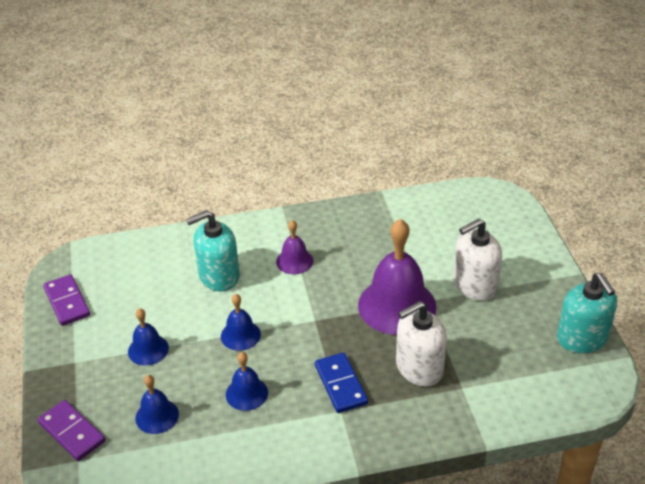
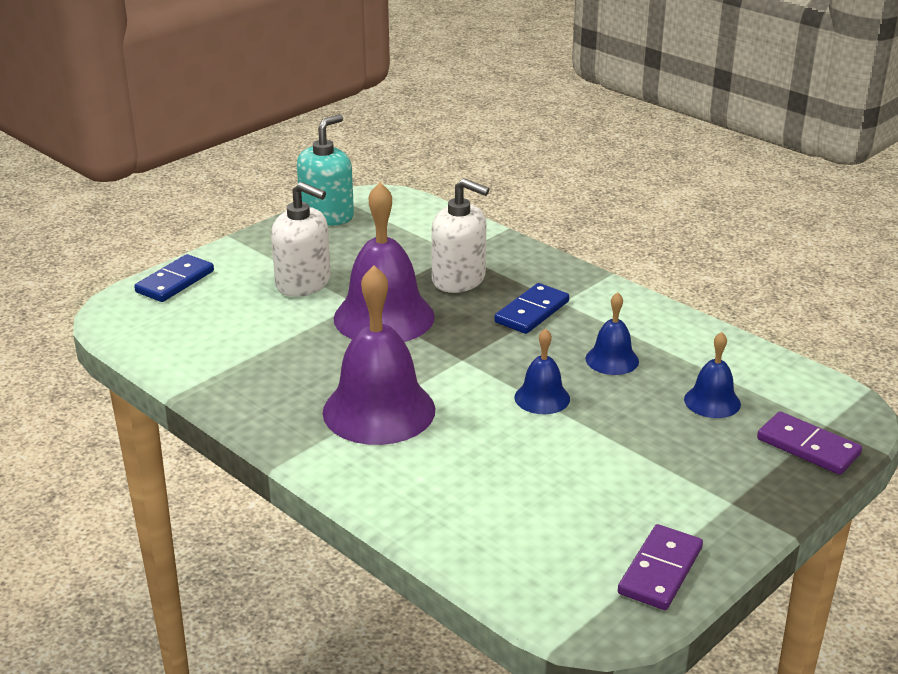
camera: 125 degrees left, 10 degrees down
(72, 432) = (808, 447): purple domino -> purple domino turned 60 degrees counterclockwise
(148, 349) = (643, 453): blue bell -> none
(219, 276) = (467, 458): turquoise soap dispenser -> none
(294, 261) = (379, 410): purple bell -> purple bell, size x2.00
(521, 228) = (175, 281): none -> blue domino

